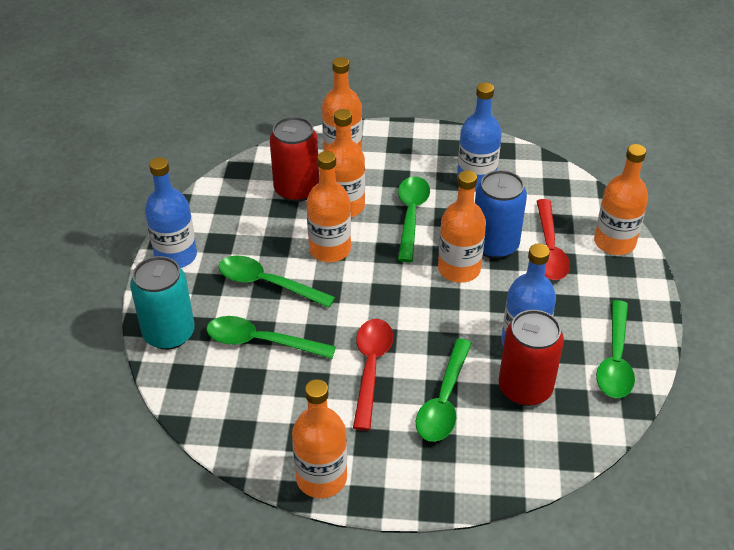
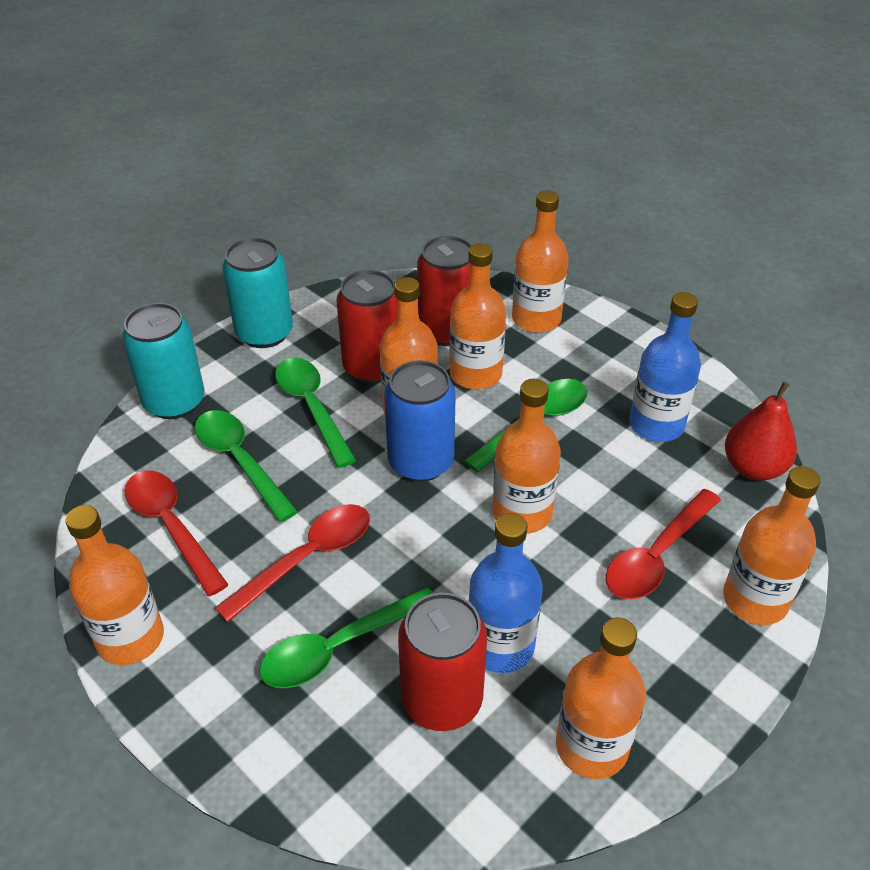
camera: 40 degrees right, 0 degrees up
(176, 256) = (264, 333): blue bottle -> turquoise can
(266, 405) = (171, 527): none -> red spoon
(276, 237) = (372, 367): none -> red can
(494, 245) = (594, 511): blue can -> blue can (420, 462)
(547, 175) = (753, 468): none -> red pear
(615, 360) = (591, 746): green spoon -> orange bottle

